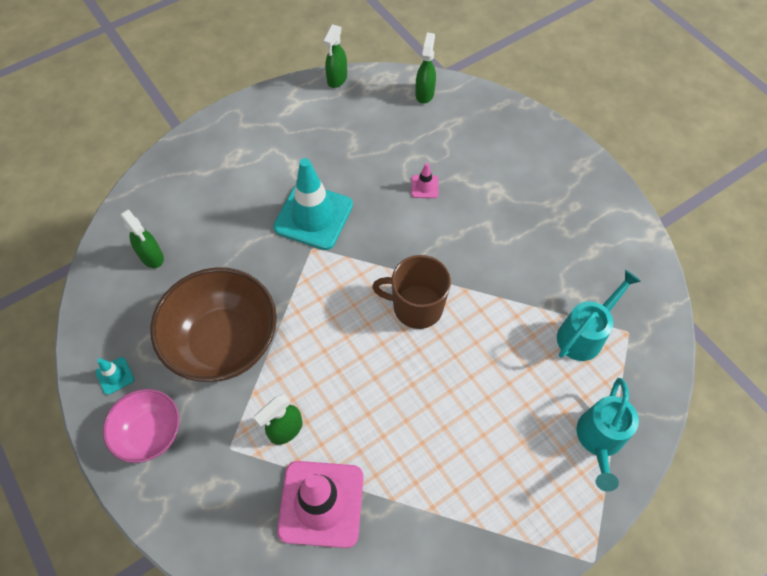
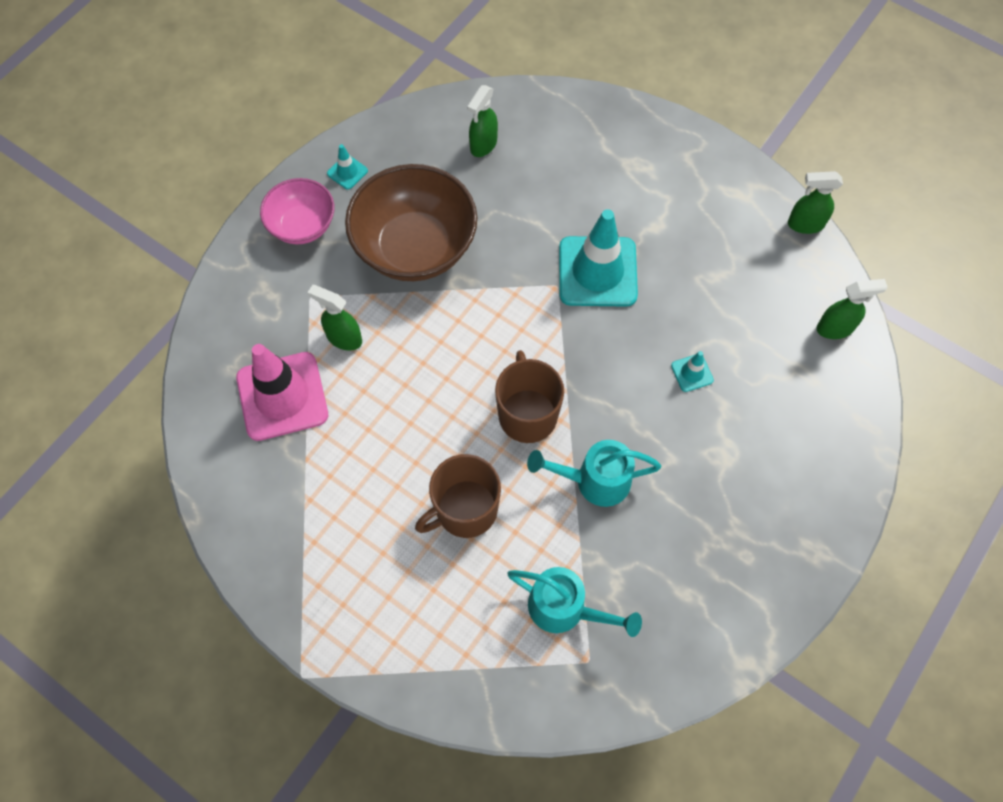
camera: 70 degrees right, 5 degrees up
(424, 187) = (692, 373): pink traffic cone -> turquoise traffic cone
(483, 380) = (465, 510): none -> brown mug
(599, 440) = (437, 654): turquoise watering can -> turquoise watering can (594, 481)

